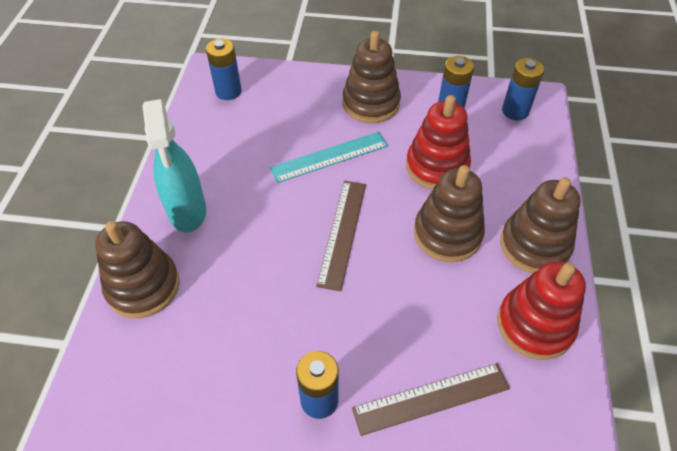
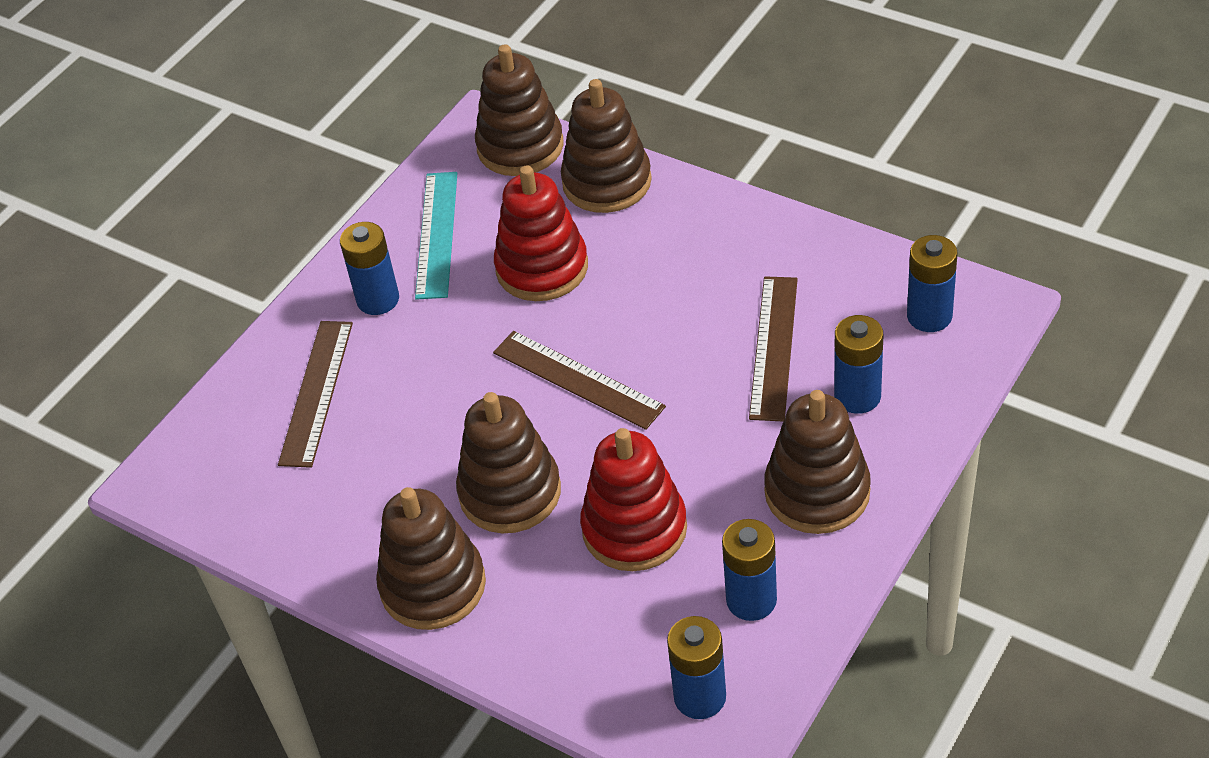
camera: 120 degrees right, 5 degrees down
(108, 368) = (520, 147): none -> brown stacking toy
(187, 211) = (700, 234): turquoise spray bottle -> none
(276, 147) = (774, 347): none -> brown ruler
(299, 104) = (857, 396): none -> blue battery
(329, 157) = (722, 404): turquoise ruler -> turquoise ruler (437, 234)
(535, 325) = (329, 527): red stacking toy -> red stacking toy (542, 268)

